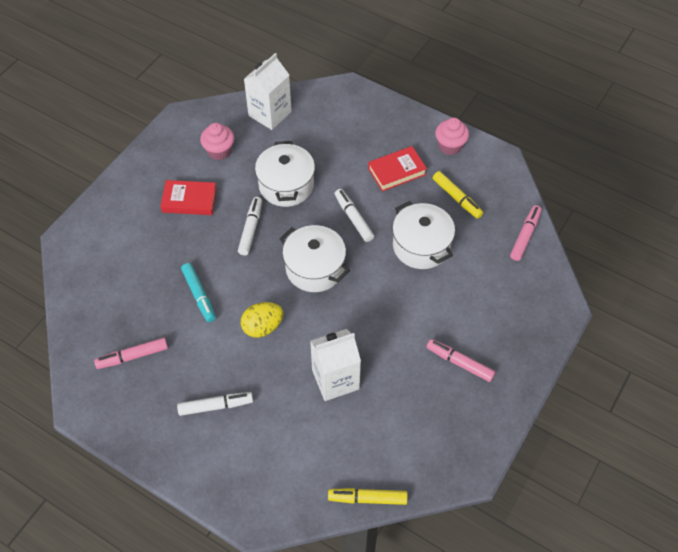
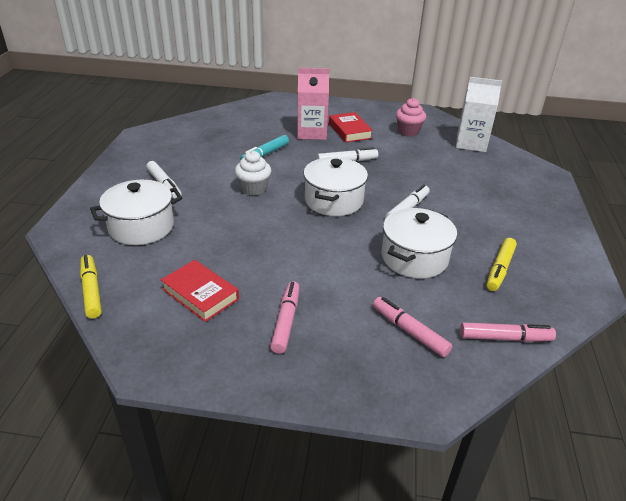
camera: 65 degrees right, 20 degrees down
(132, 356) = (193, 141): pink marker -> pink marker (409, 331)
(174, 236) = (311, 133): none -> pink carton
(262, 327) = (253, 189): yellow egg -> white cupcake
(286, 185) = (407, 167): white pot -> white pot (141, 227)
(335, 379) = (220, 239): white carton -> none
(397, 171) = (488, 221): red book -> red book (200, 294)
(450, 146) = (561, 249): pink cupcake -> none

